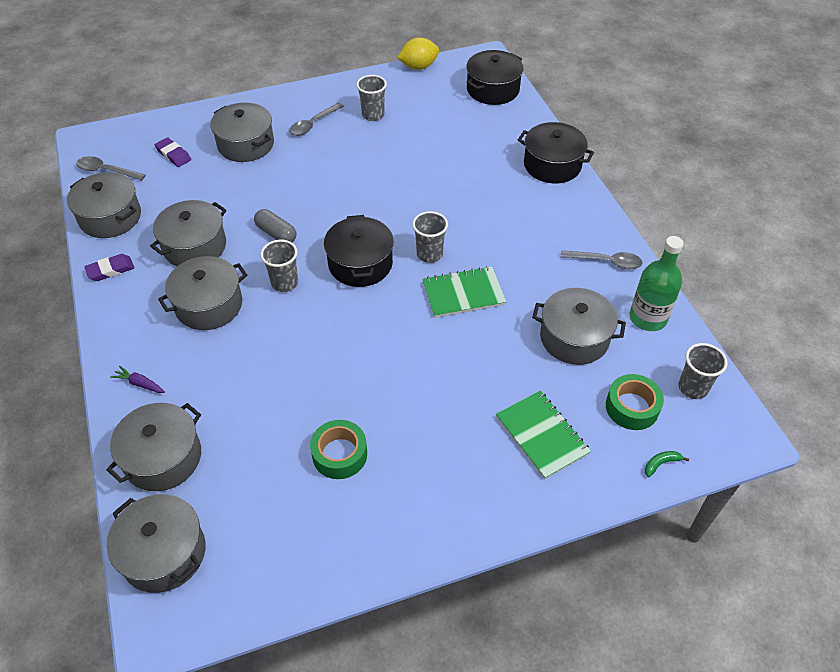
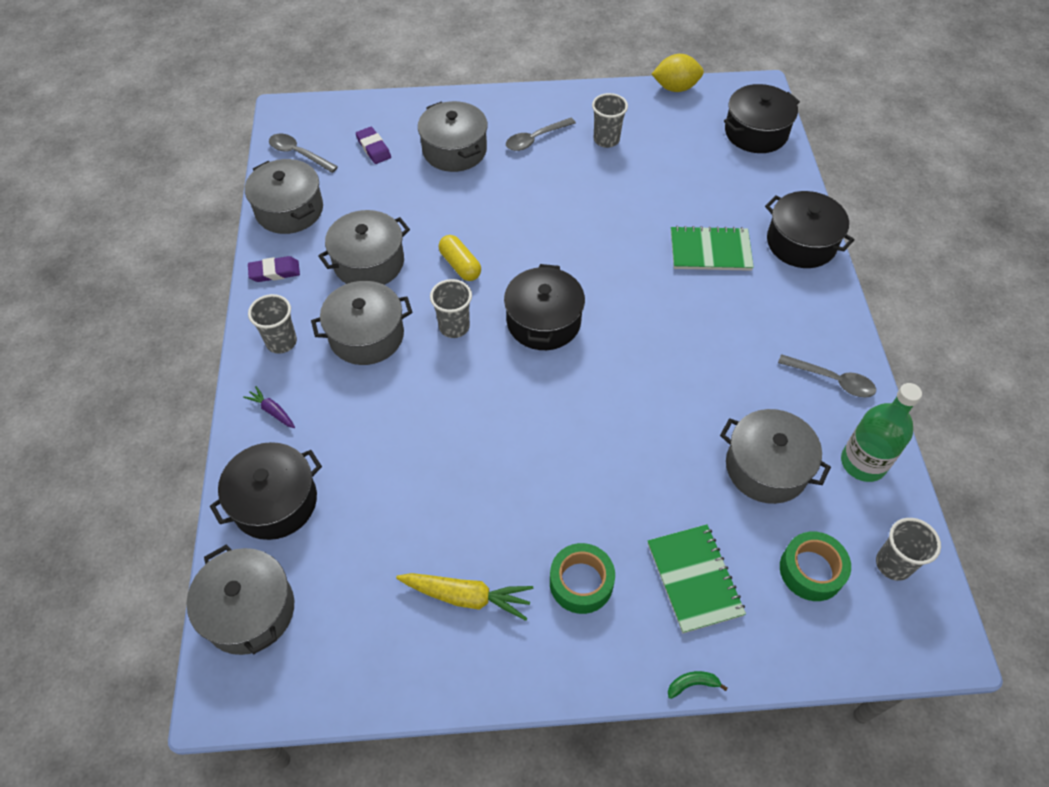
camera: 15 degrees right, 5 degrees up
(163, 458) = (275, 502): grey pot -> black pot
(276, 234) = (460, 265): grey capsule -> yellow capsule
(339, 454) = (461, 545): green tape -> green tape (581, 582)
(356, 495) = (466, 597): none -> yellow carrot
(429, 254) = (625, 326): grey cup -> grey cup (281, 342)
(463, 294) = (651, 383): green notebook -> green notebook (710, 251)
(661, 464) = (826, 649): green banana -> green banana (692, 684)

